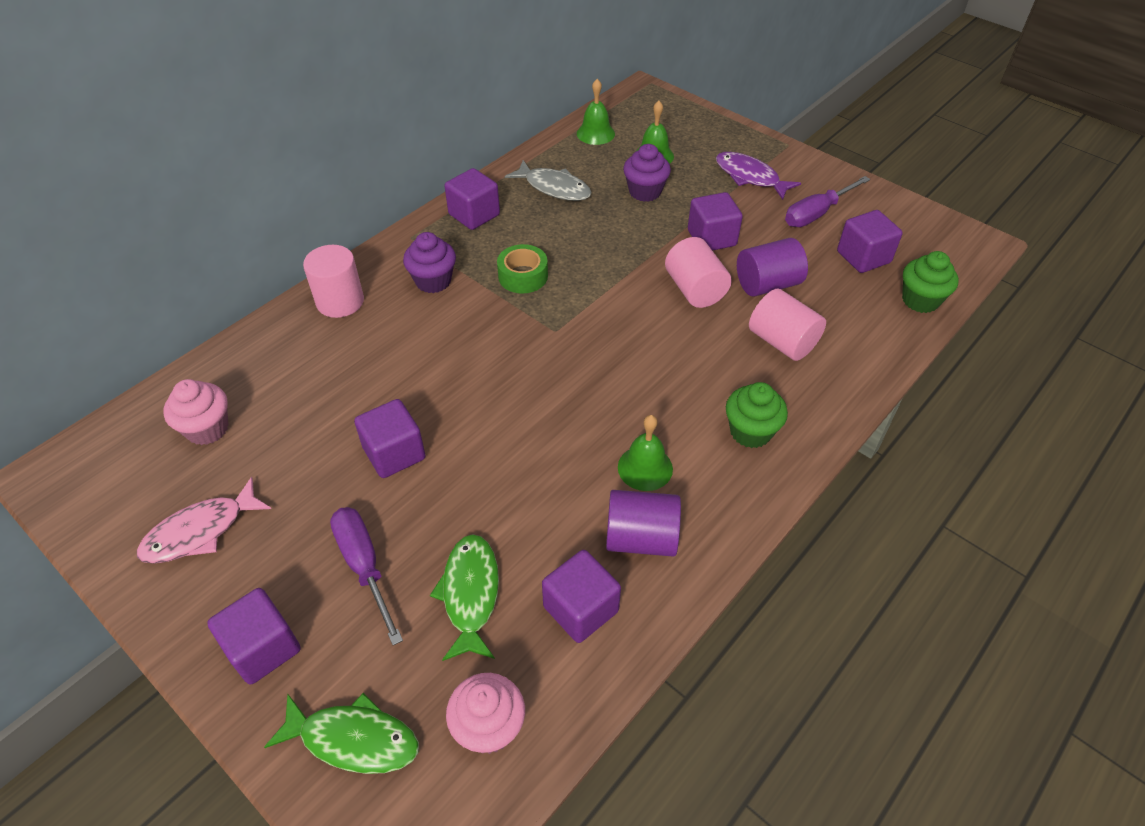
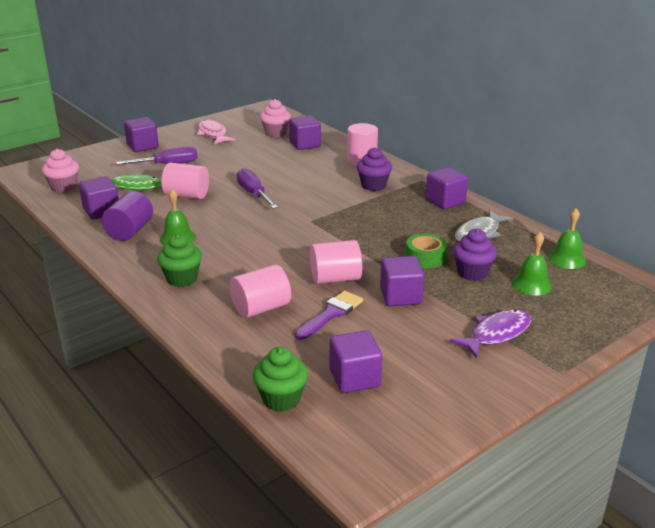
camera: 100 degrees right, 20 degrees down
(353, 739) = (85, 162): green fish -> none
(394, 453) = (233, 172): purple cube -> purple cube (305, 144)
(497, 497) = (187, 195): none -> pink cylinder
(523, 276) = (370, 214): green tape -> green tape (425, 257)
(767, 284) = (331, 314): purple cylinder -> purple brush
(816, 214) = (430, 364): purple screwdriver -> purple screwdriver (253, 194)

